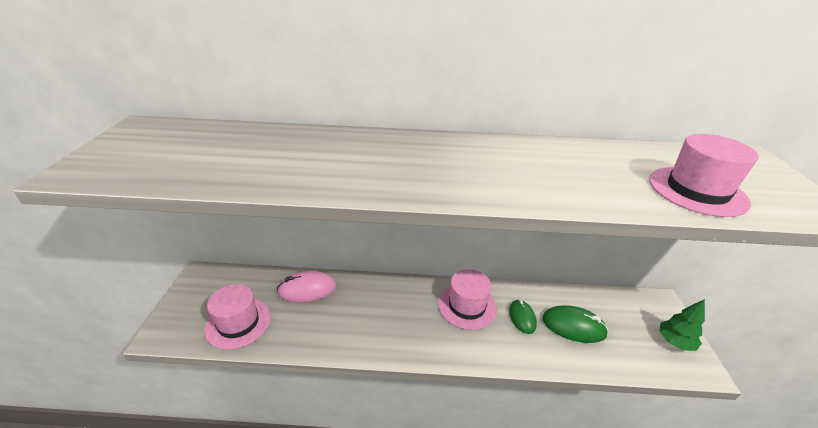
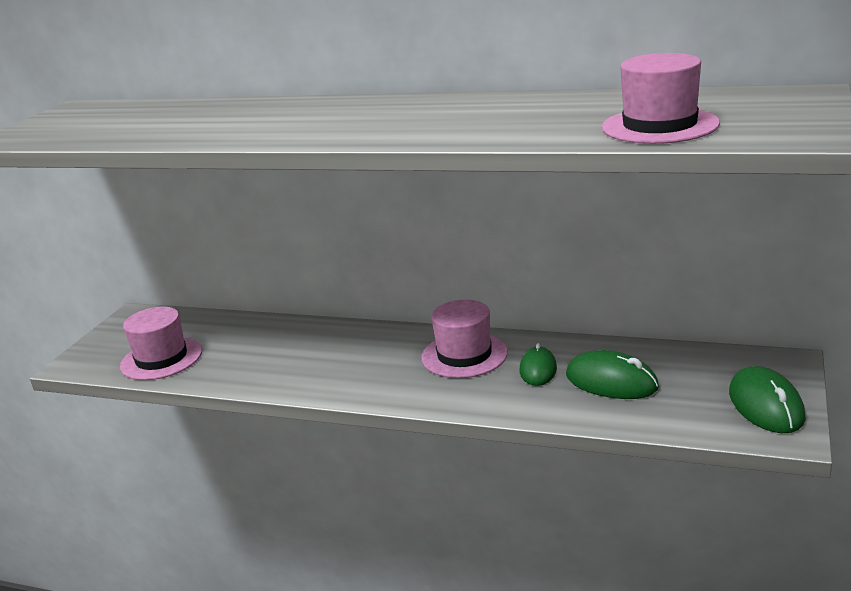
camera: 20 degrees right, 10 degrees down
(307, 289) = (257, 332): pink mouse -> none
(674, 342) = (765, 405): green tree -> green mouse

